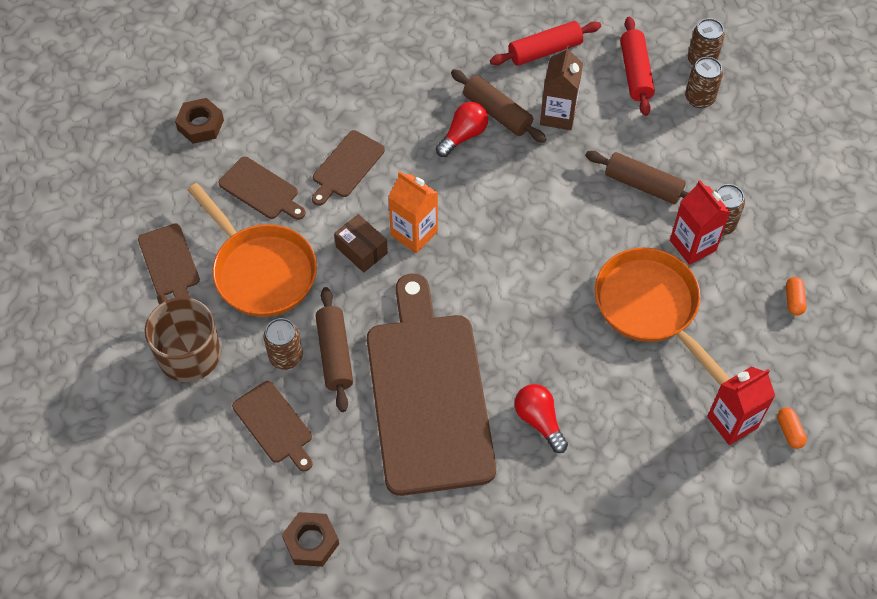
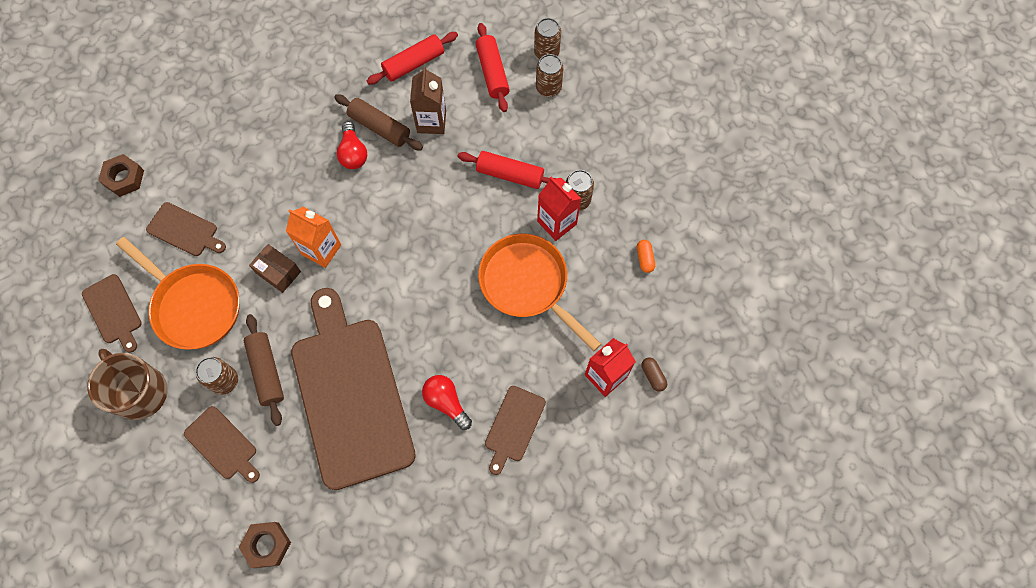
camera: 10 degrees left, 10 degrees up
(346, 166) = (256, 197): brown cutting board -> brown cutting board (513, 426)
(463, 136) = (353, 153): red light bulb -> red light bulb turned 135 degrees clockwise
(643, 185) = (510, 174): brown rolling pin -> red rolling pin
(789, 431) = (653, 376): orange capsule -> brown capsule

